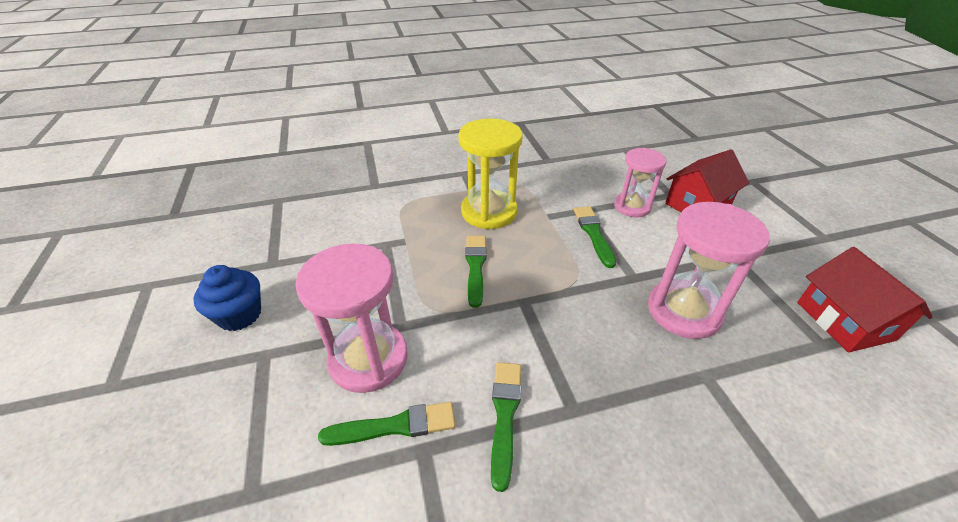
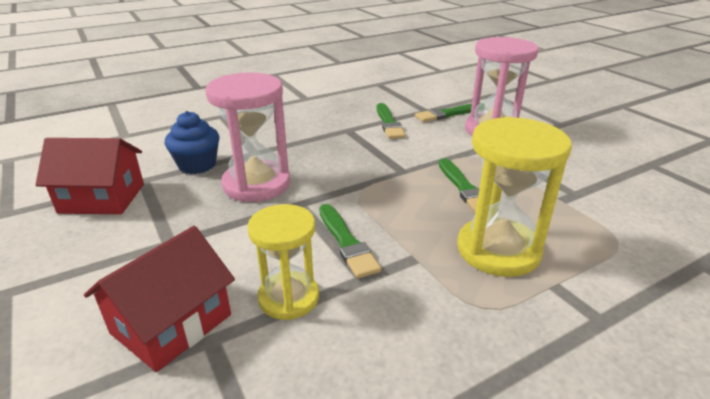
camera: 165 degrees right, 10 degrees down
(239, 315) = (611, 136): blue cupcake -> blue cupcake (197, 165)
(632, 206) = (289, 298): pink hourglass -> yellow hourglass
(844, 321) = (102, 198): red house -> red house turned 60 degrees counterclockwise

